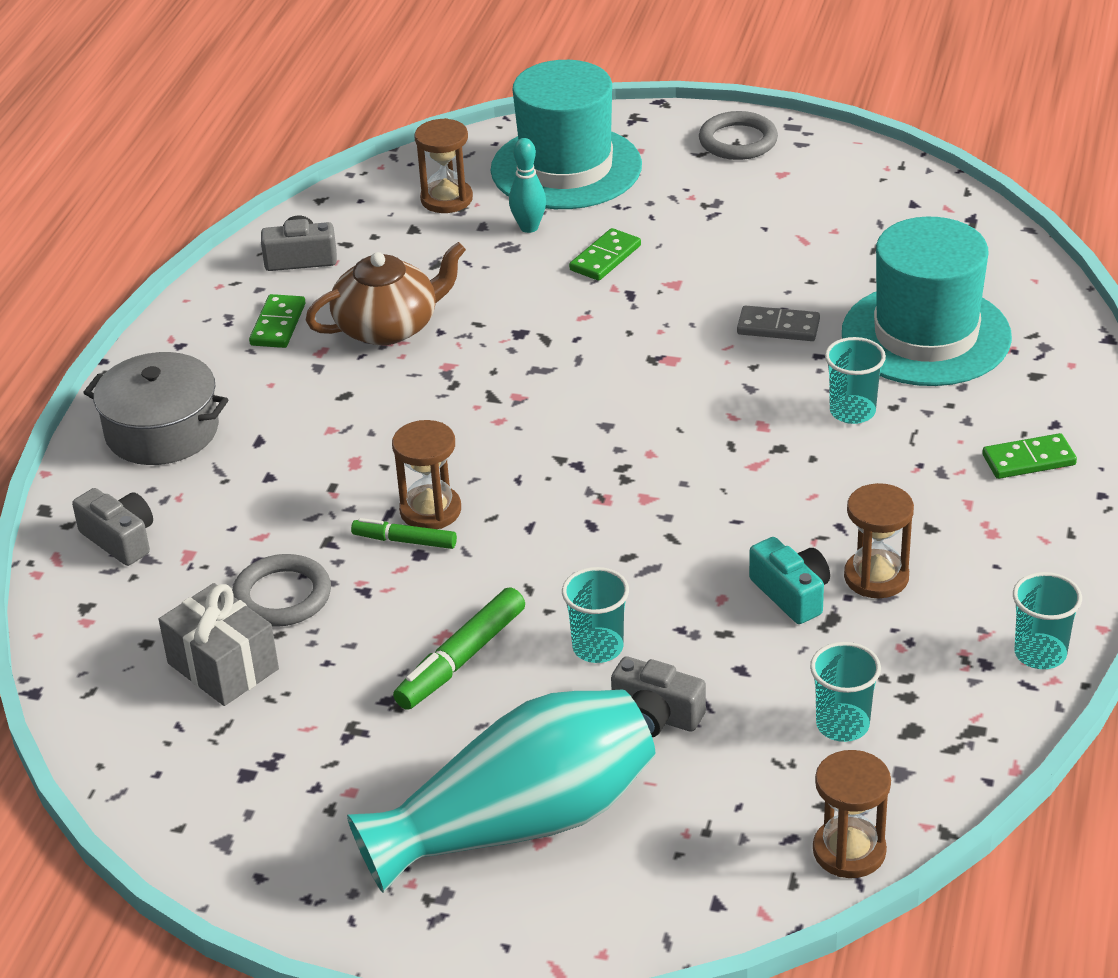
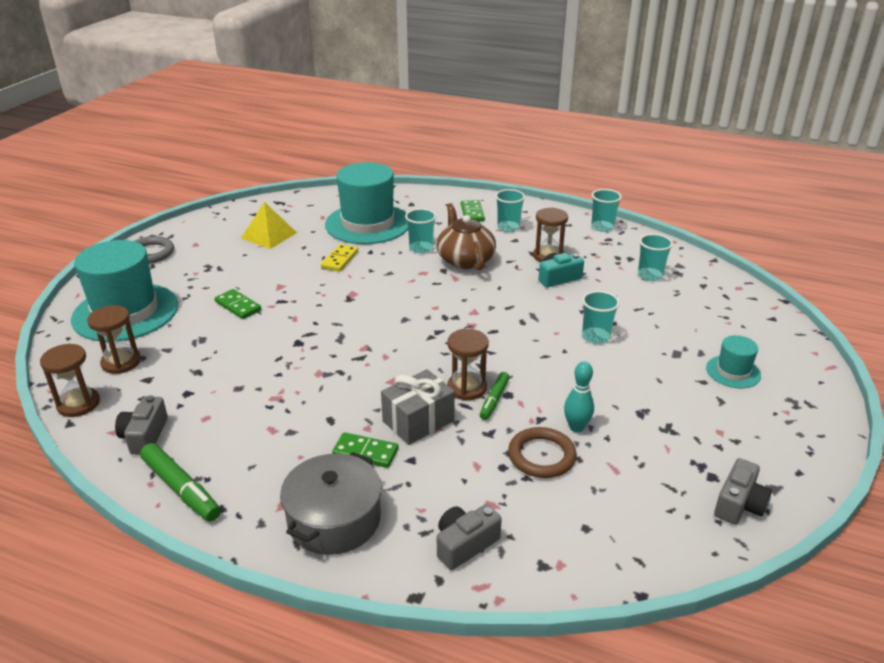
camera: 85 degrees left, 5 degrees down
(223, 666) = (611, 486): grey gift -> grey gift (418, 421)
(278, 324) = (226, 450): green domino -> green domino (365, 452)
(282, 596) = (541, 456): grey ring -> brown ring
(388, 327) = (260, 396): brown teapot -> brown teapot (465, 260)
(461, 659) = (605, 384): green marker -> green marker (181, 489)
(518, 823) = (733, 372): turquoise vase -> turquoise hat
(529, 227) = (183, 331): turquoise bowling pin -> turquoise bowling pin (576, 427)
(655, 716) = (647, 324): grey camera -> grey camera (739, 504)
(778, 327) = (340, 260): grey domino -> yellow domino
(839, 237) = (269, 235): none -> yellow pyramid
(849, 851) = (730, 282): brown hourglass -> brown hourglass (78, 404)
(982, 515) = (508, 227): none -> turquoise cup

